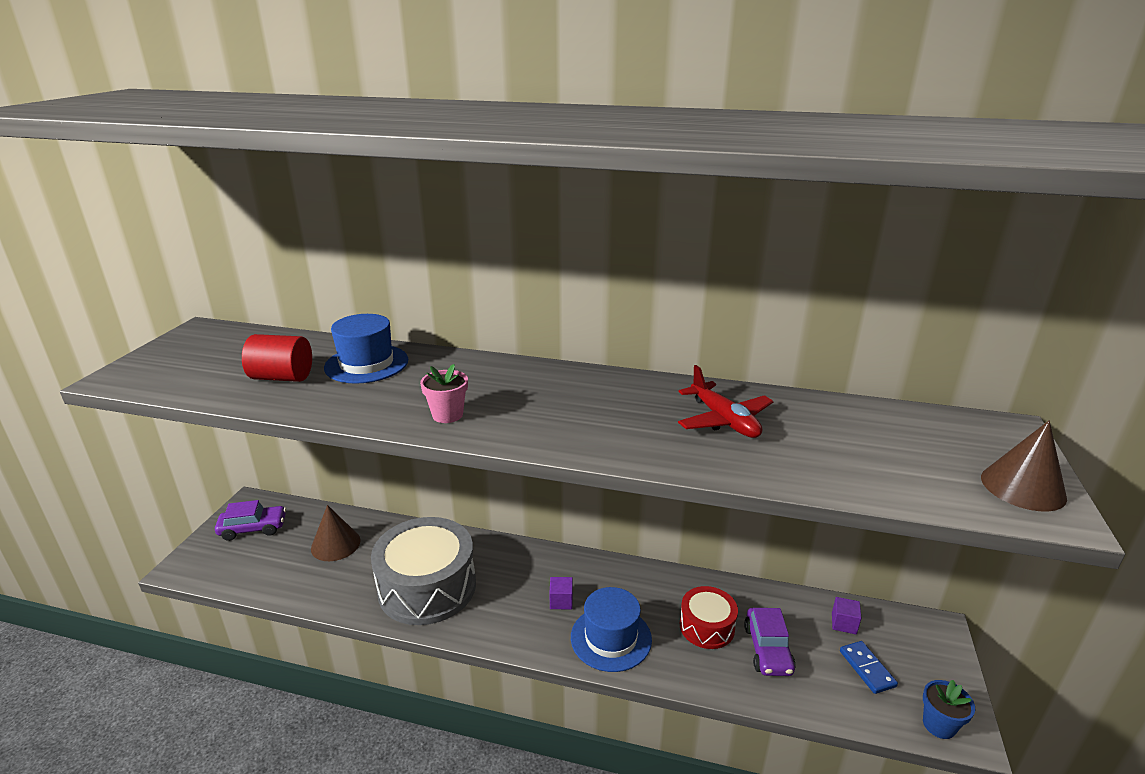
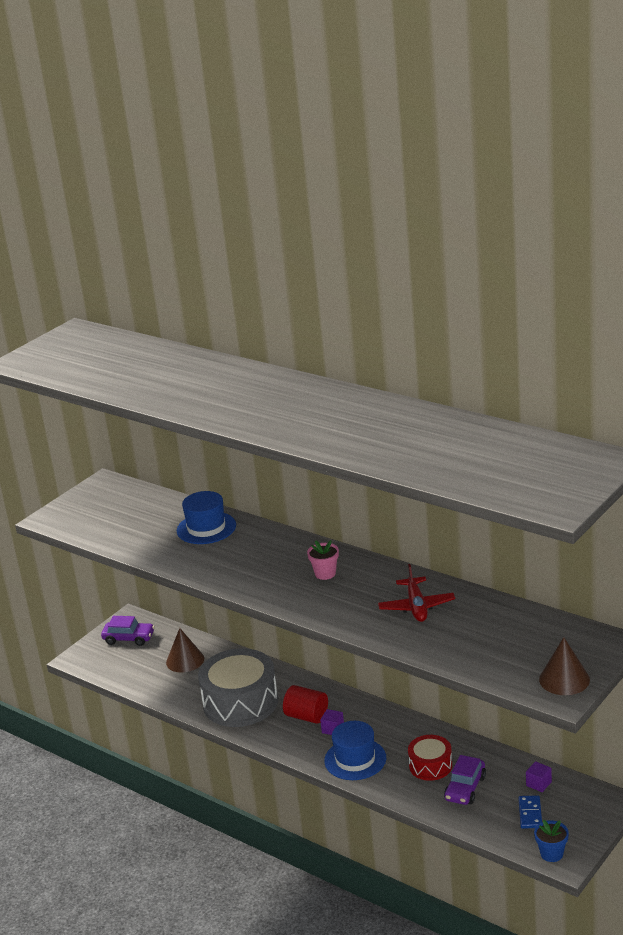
camera: 25 degrees right, 0 degrees up
(282, 377) = (148, 532): red cylinder -> red cylinder (307, 716)
(447, 415) = (241, 576): pink flower pot -> pink flower pot (325, 573)

